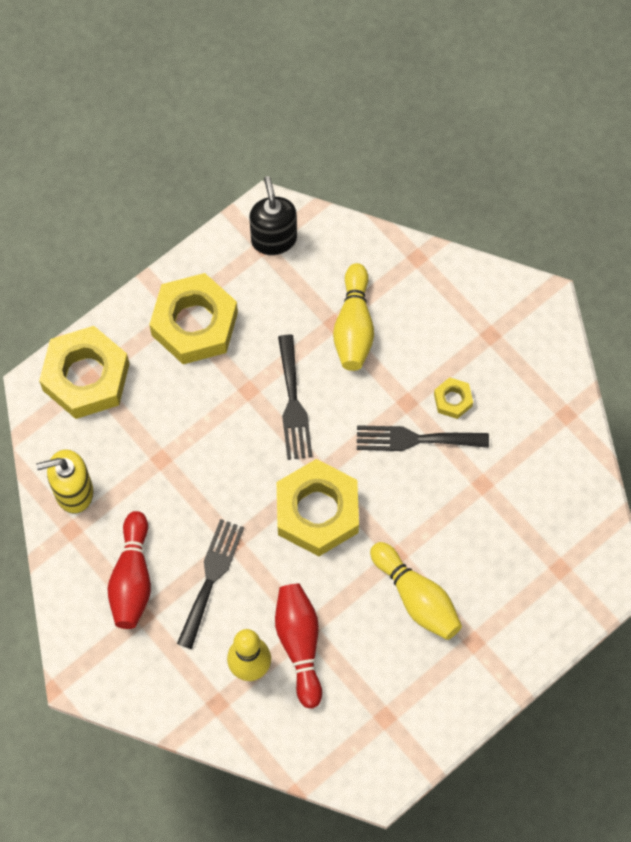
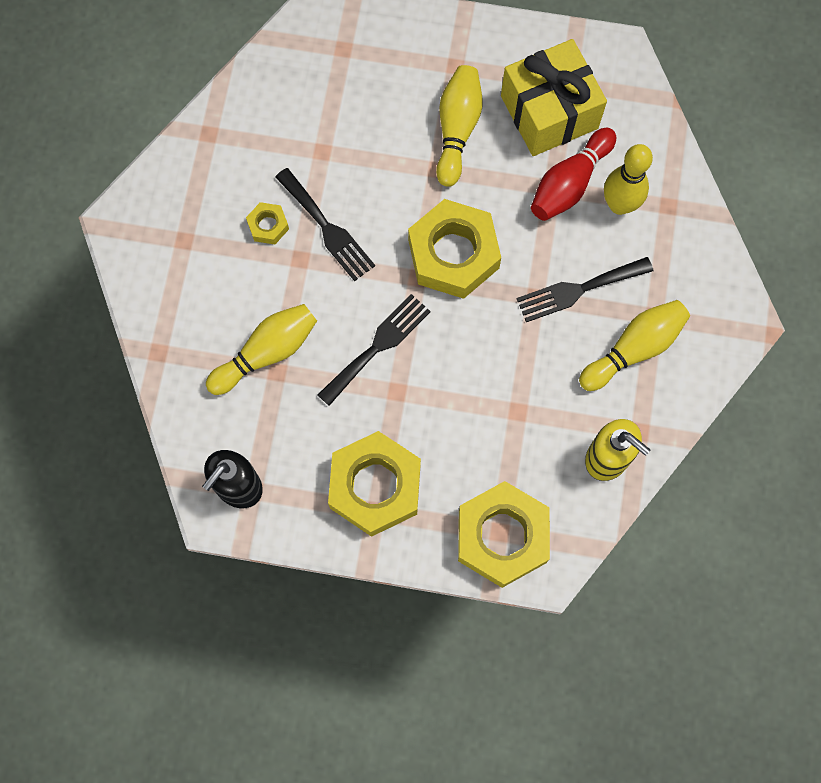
camera: 130 degrees left, 5 degrees up
(132, 578) = (634, 349): red bowling pin -> yellow bowling pin
(372, 680) = (549, 112): none -> yellow gift

